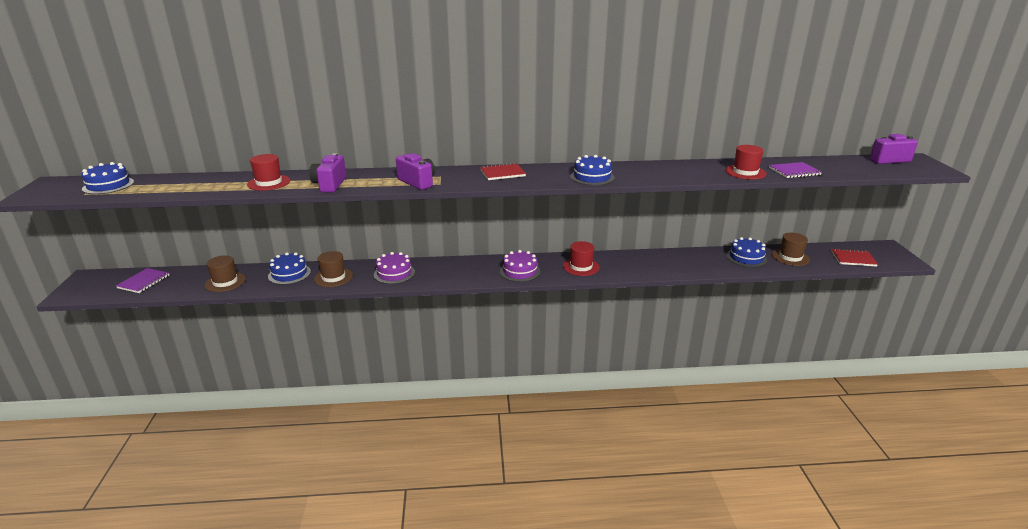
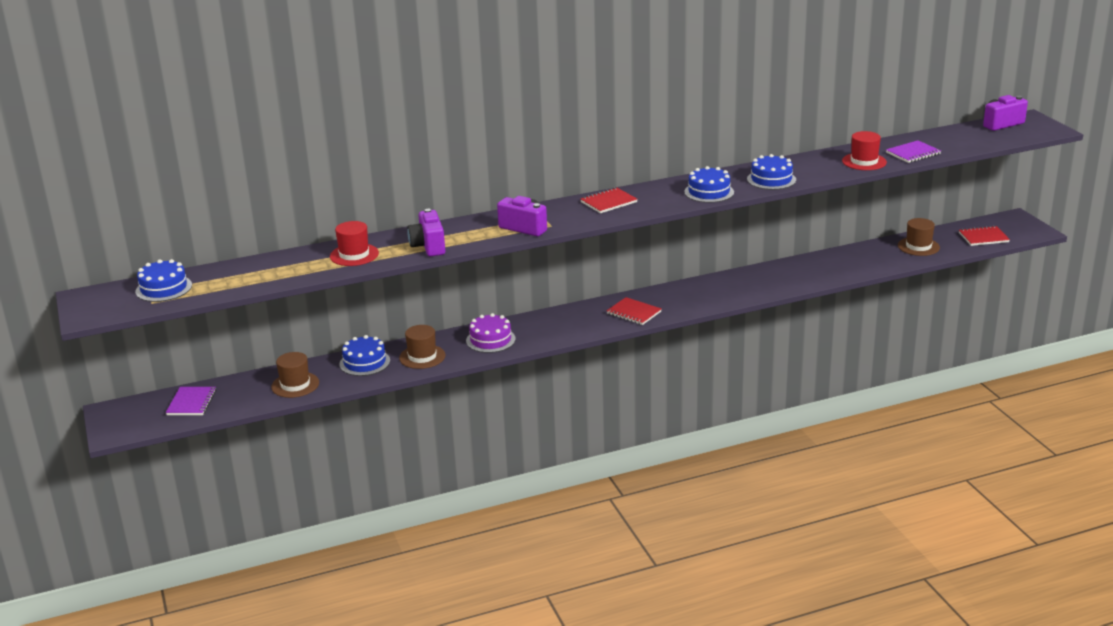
camera: 15 degrees left, 0 degrees up
(520, 271) = (634, 313): purple cake -> red notebook
(581, 267) = (698, 295): red hat -> none
(746, 257) = (872, 255): blue cake -> blue cake (771, 179)

